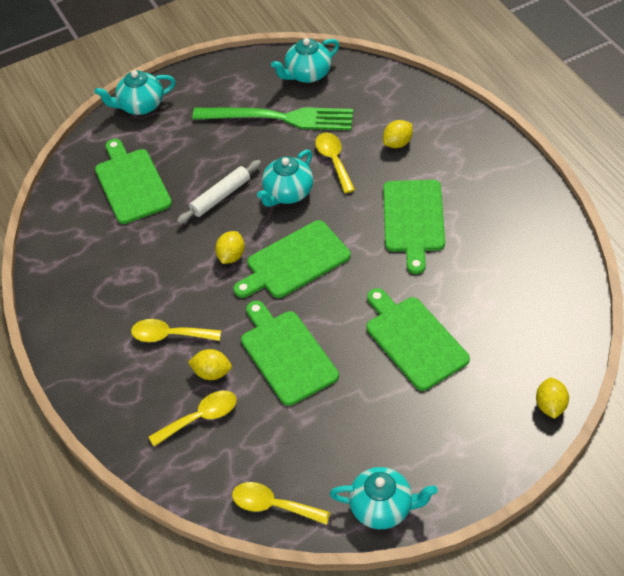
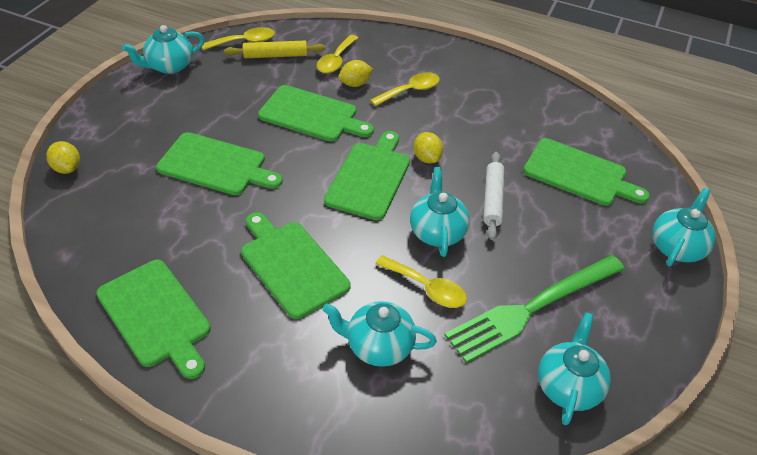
camera: 135 degrees right, 5 degrees down
(257, 461) = (275, 55): none -> yellow rolling pin
(397, 143) = (378, 346): yellow lemon -> turquoise teapot
(532, 229) = (156, 316): none -> green cutting board

